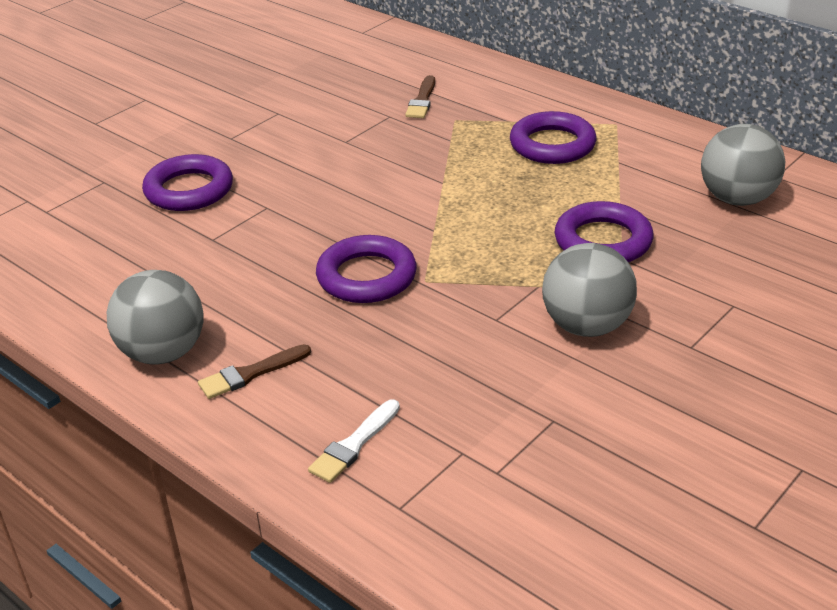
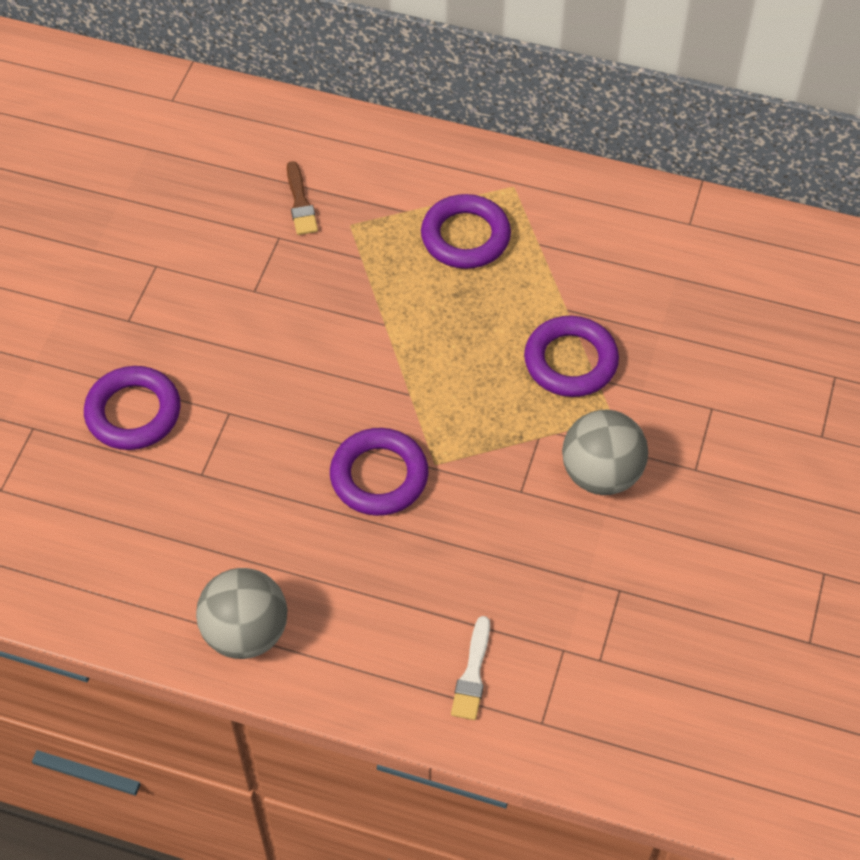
camera: 25 degrees left, 20 degrees up
(251, 374) = (340, 629): brown brush -> none
(737, 199) = (666, 266): grey ball -> none

